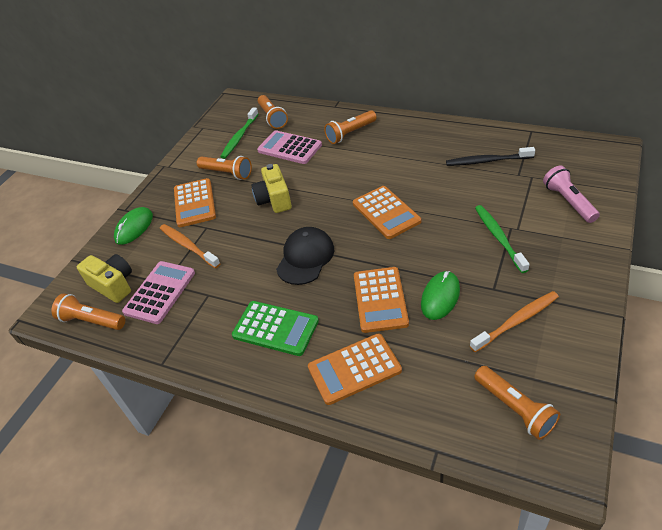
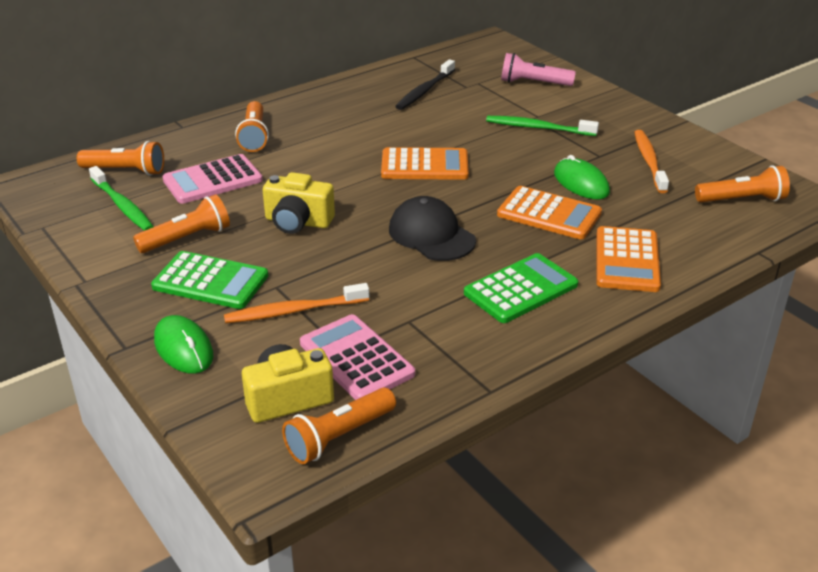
camera: 65 degrees left, 10 degrees down
(194, 203) = (210, 281): orange calculator -> green calculator

